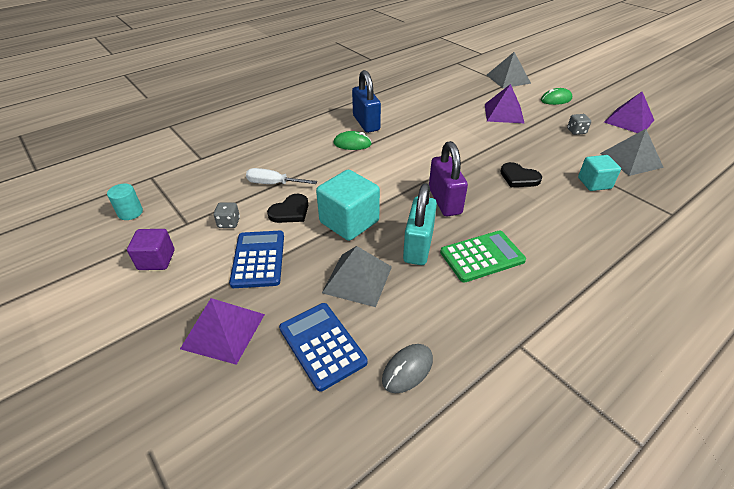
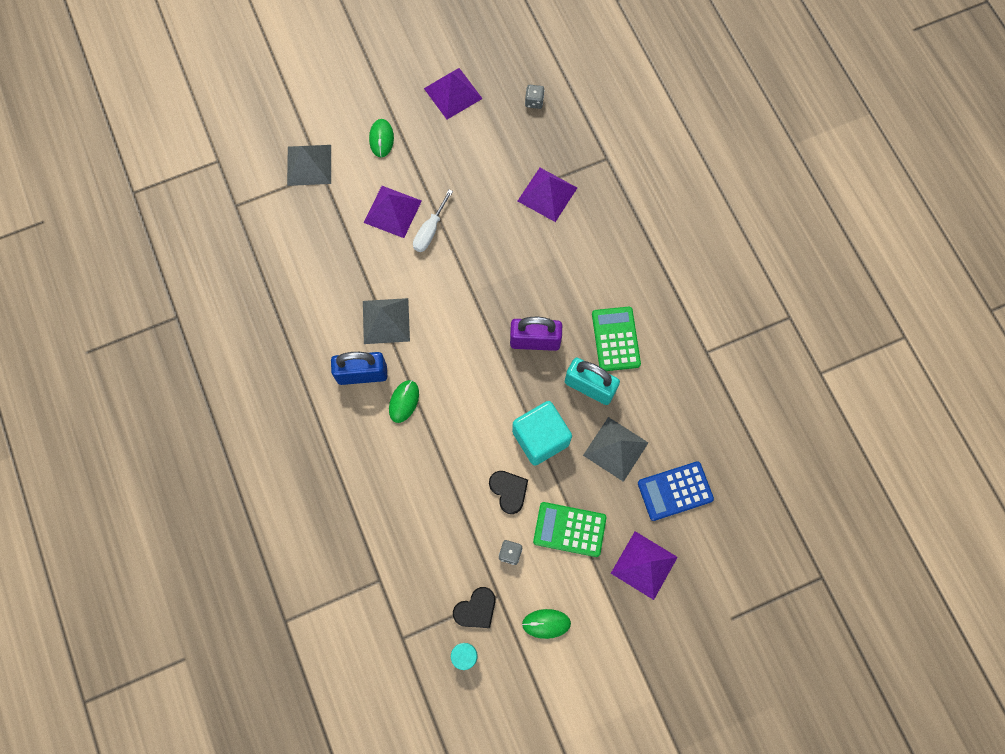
camera: 75 degrees left, 30 degrees up
(156, 260) = (546, 623): purple cube -> green mouse
(258, 259) = (569, 529): blue calculator -> green calculator
(274, 184) = (457, 501): white screwdriver -> white screwdriver (430, 230)
(407, 370) = (709, 436): grey mouse -> none
(519, 177) = (518, 256): black heart -> black heart (476, 609)
(576, 131) = (455, 157): grey dice -> grey dice (534, 101)
(594, 183) = (547, 194): turquoise cube -> purple pyramid
(631, 160) = (522, 139): grey pyramid -> grey pyramid (386, 321)

